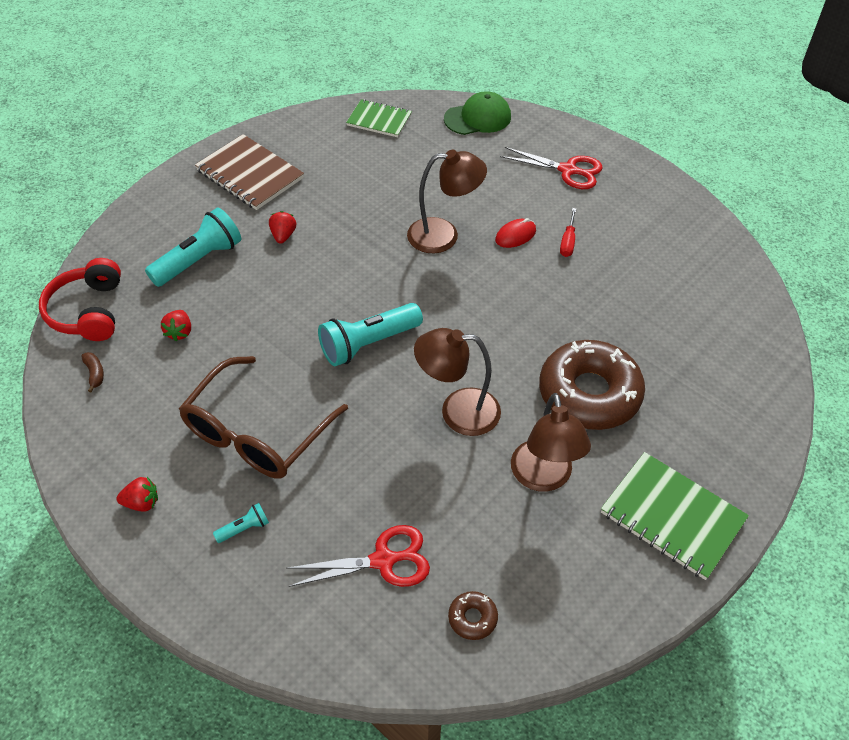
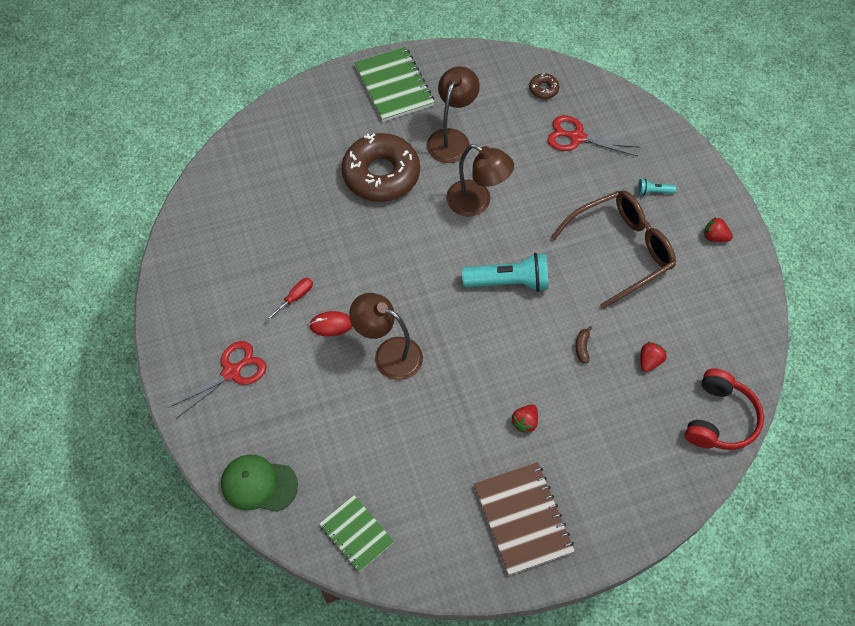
camera: 150 degrees left, 10 degrees up
(95, 373) = (726, 353): brown banana -> brown banana (582, 347)
(199, 260) = (610, 430): turquoise flashlight -> none
(568, 170) = (231, 372): red scissors -> red scissors turned 90 degrees clockwise

